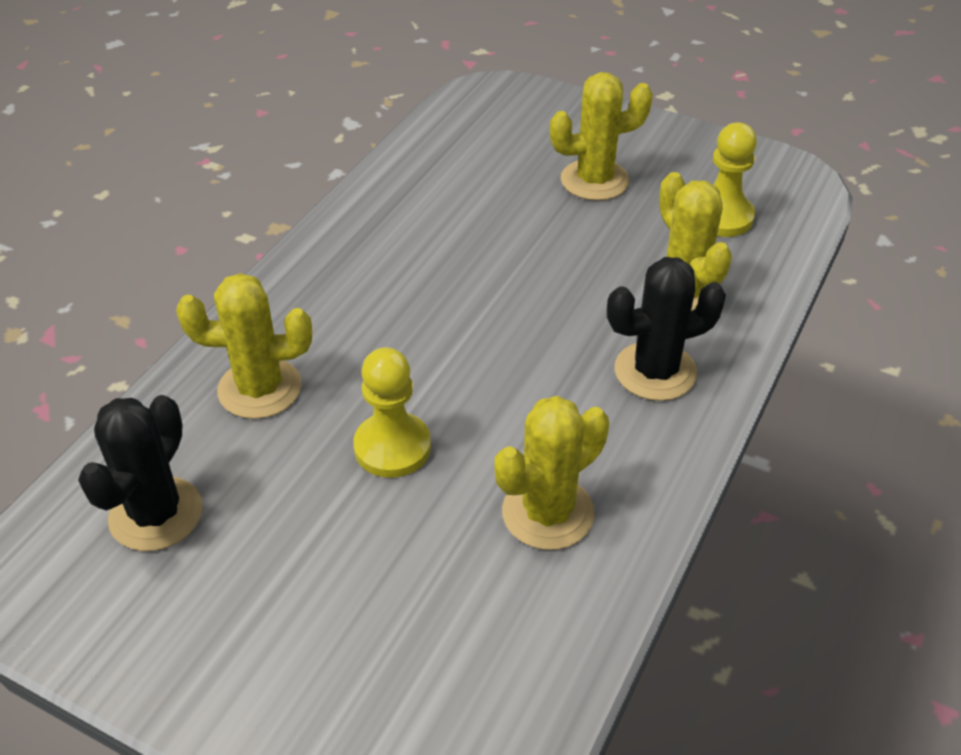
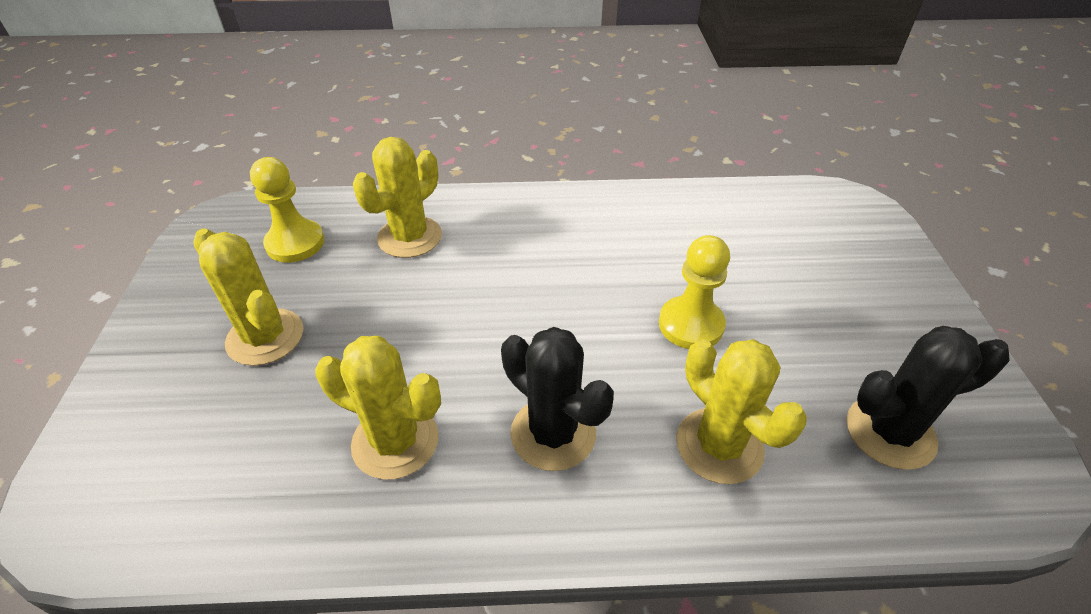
camera: 120 degrees left, 0 degrees up
(548, 513) = (666, 232): yellow cactus -> yellow cactus (395, 441)
(655, 371) = (506, 226): black cactus -> black cactus (553, 433)

